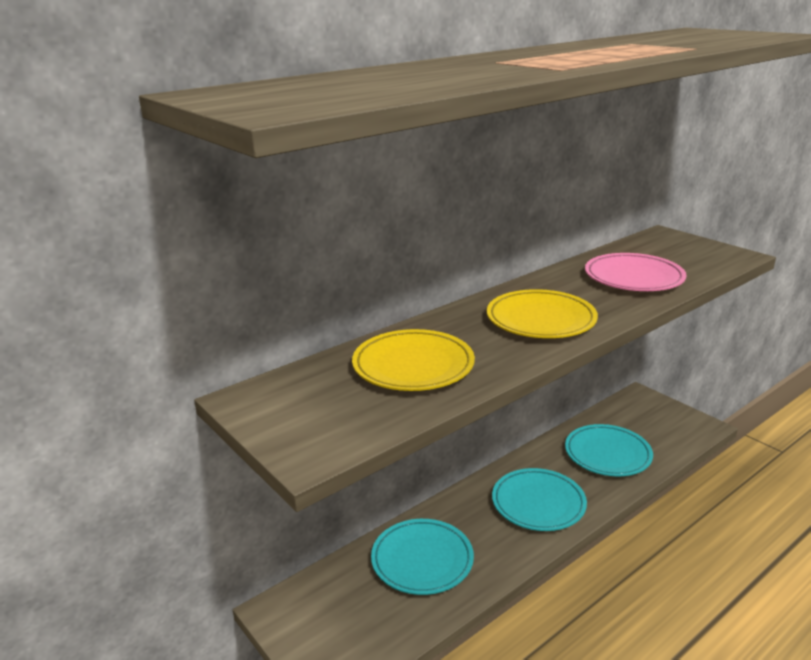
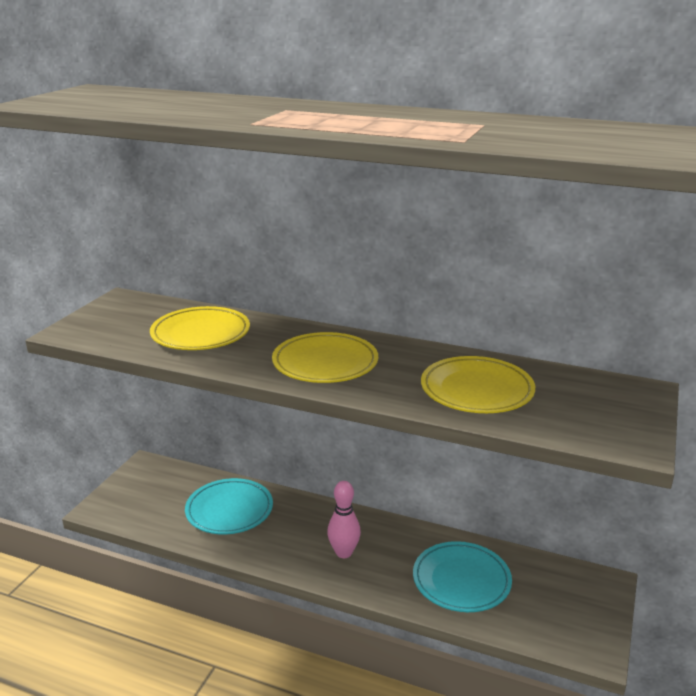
camera: 60 degrees right, 0 degrees up
(538, 503) = (344, 552): turquoise plate -> pink bowling pin
(633, 278) = (476, 390): pink plate -> yellow plate

